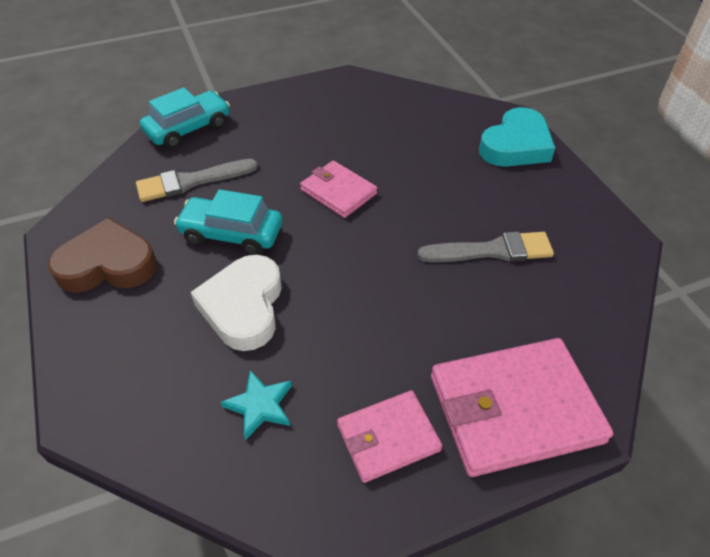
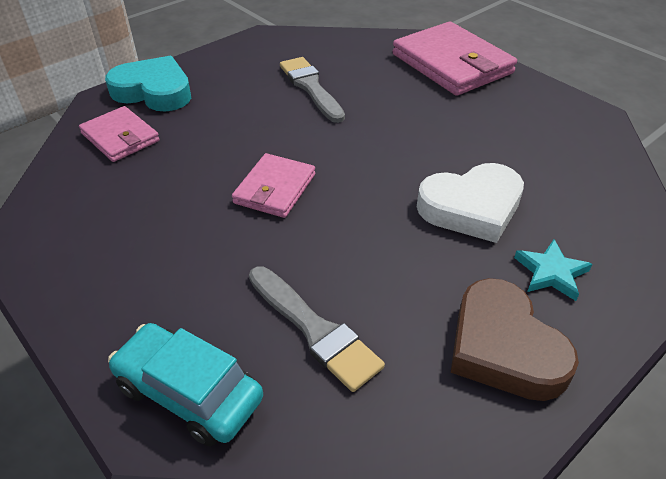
camera: 110 degrees left, 5 degrees down
(231, 234) = (385, 251): turquoise car -> none
(260, 406) = (552, 167): turquoise star -> turquoise star (551, 273)
(388, 437) = (518, 105): pink wallet -> pink wallet (120, 137)

